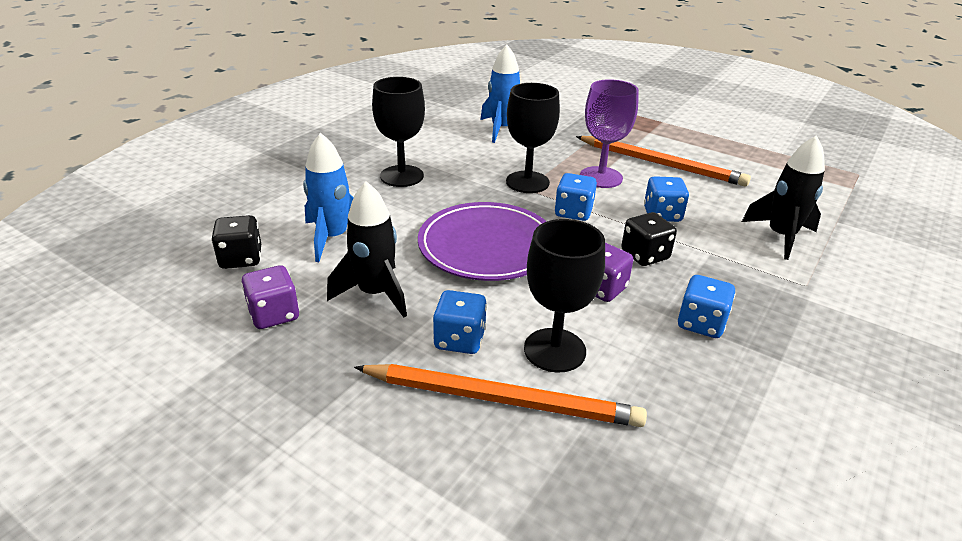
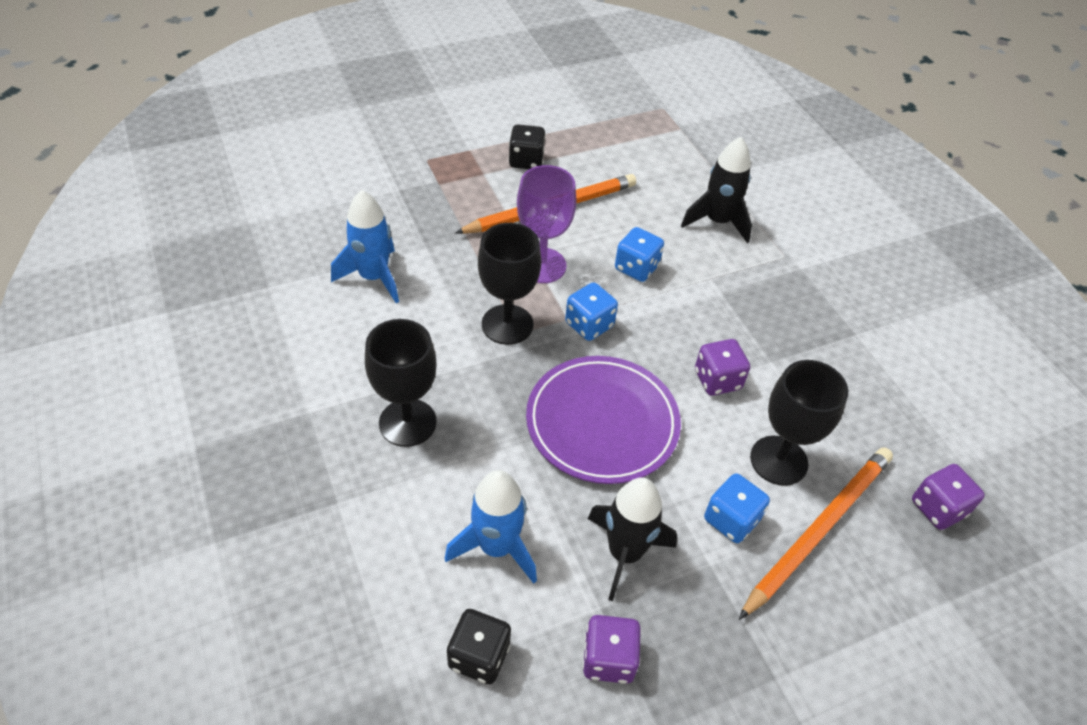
camera: 60 degrees left, 15 degrees up
(624, 491) = (938, 508): none -> purple dice
(645, 255) = (689, 321): black dice -> black dice (526, 161)
(701, 323) = (795, 349): blue dice -> none

